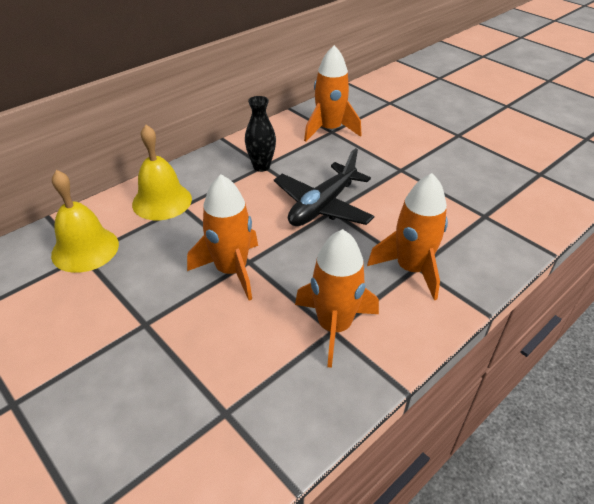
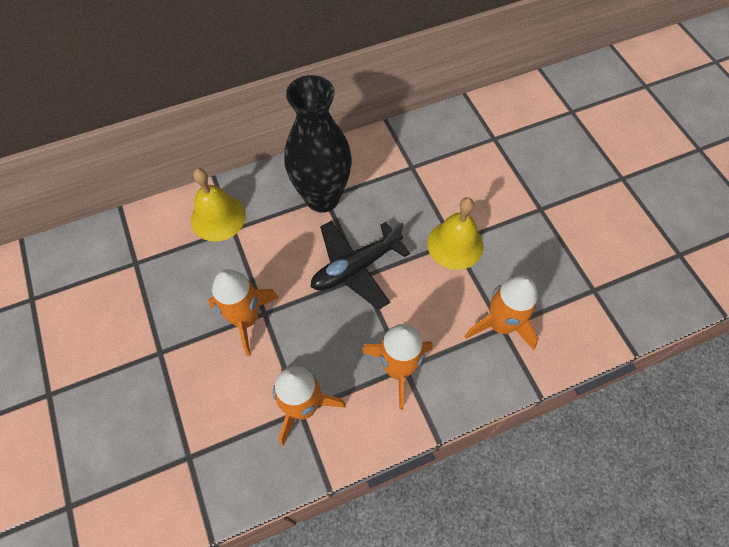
camera: 20 degrees right, 20 degrees up
(85, 249) = (139, 256): yellow bell -> yellow bell (455, 244)
(261, 166) = (322, 198): black vase -> black vase, size x2.04
(329, 130) = (410, 164): orange rocket -> orange rocket (500, 324)

